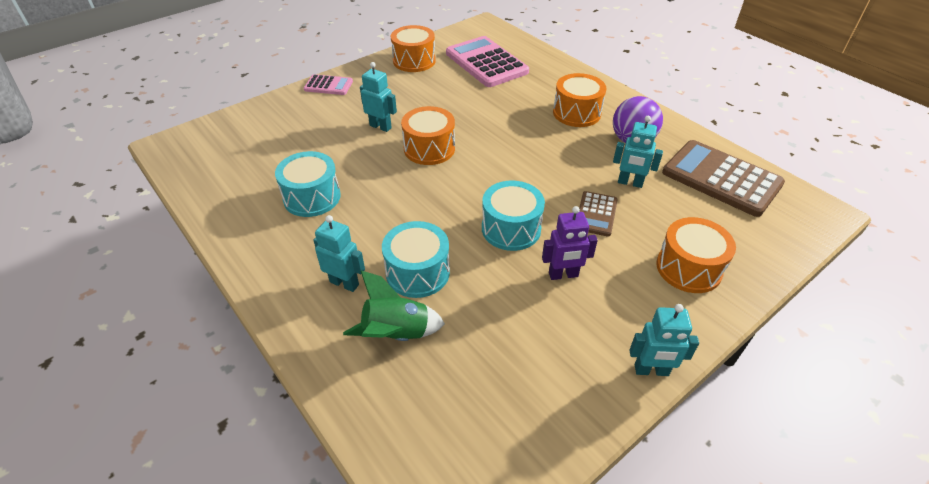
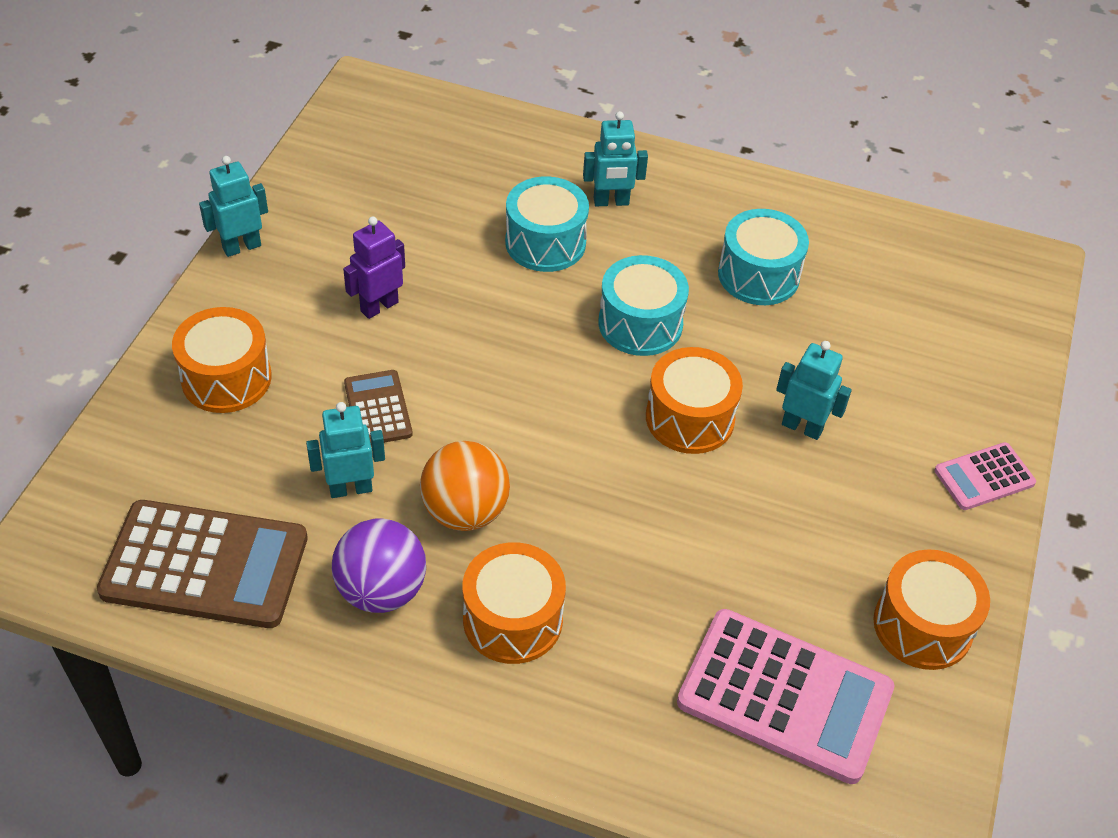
camera: 145 degrees right, 5 degrees up
(380, 126) = (802, 427): turquoise robot -> turquoise robot turned 150 degrees counterclockwise
(396, 334) = (514, 181): green rocket -> none
(511, 229) = (478, 339): turquoise drum -> turquoise drum (640, 324)
(574, 153) = (465, 511): none -> orange ball

